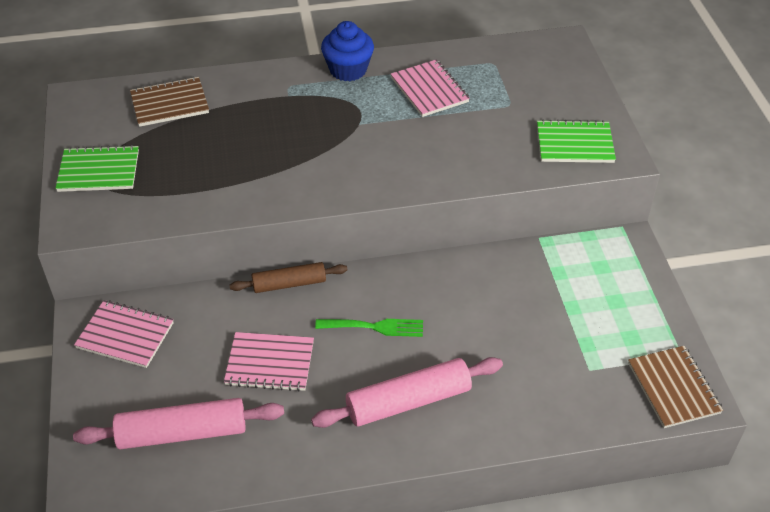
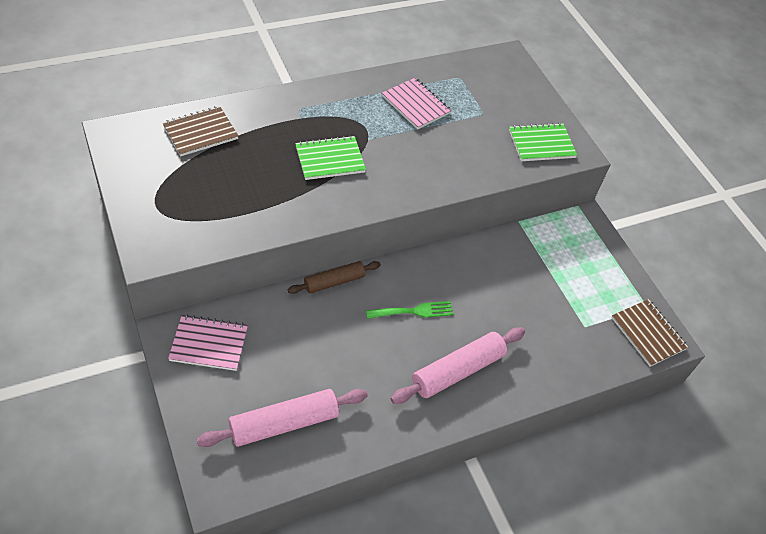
camera: 20 degrees left, 5 degrees up
(99, 171) = (157, 201): green notebook -> green notebook (330, 159)
(270, 363) = (338, 353): pink notebook -> none
(348, 70) = (344, 91): blue cupcake -> none

